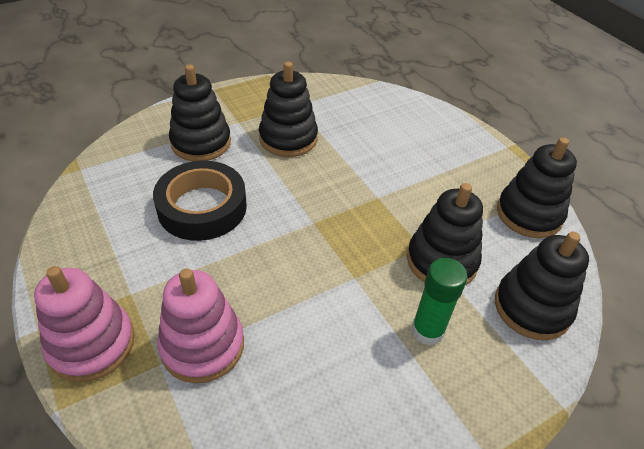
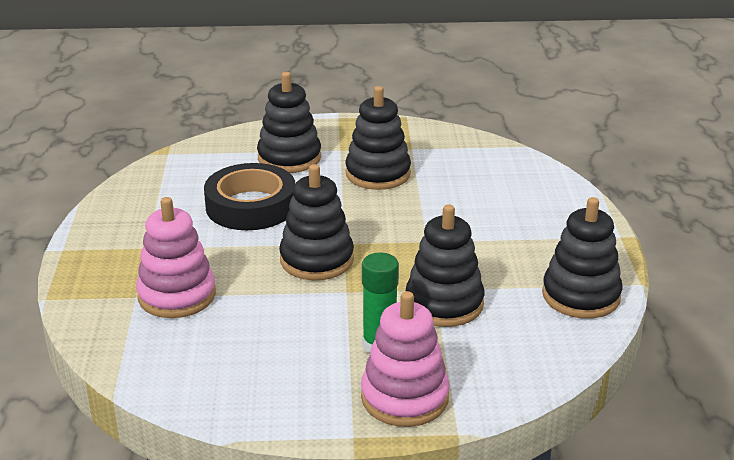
camera: 30 degrees right, 15 degrees down
(92, 344) = (95, 269): pink stacking toy -> pink stacking toy (404, 397)
(532, 307) = (502, 362): black stacking toy -> black stacking toy (317, 260)

